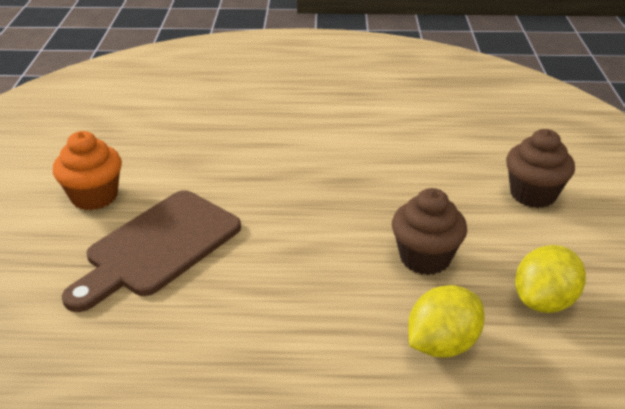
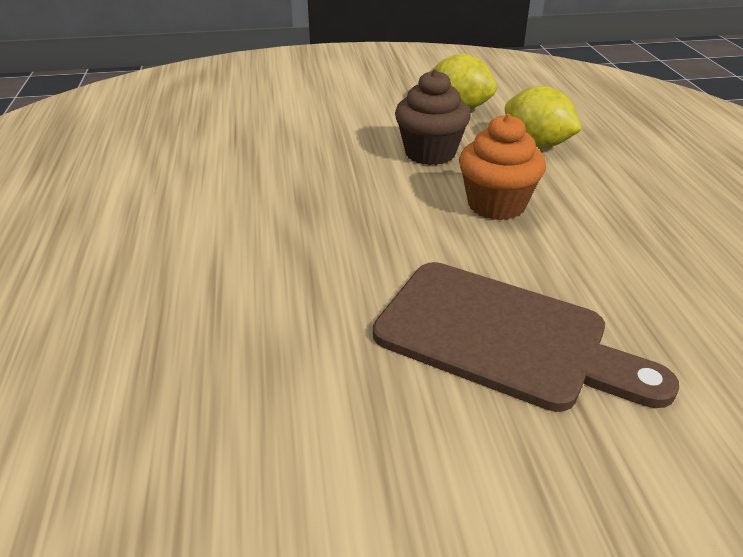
camera: 100 degrees left, 0 degrees up
(94, 196) = (407, 458): orange cupcake -> orange cupcake (496, 205)
(532, 194) = (310, 106): brown cupcake -> none

